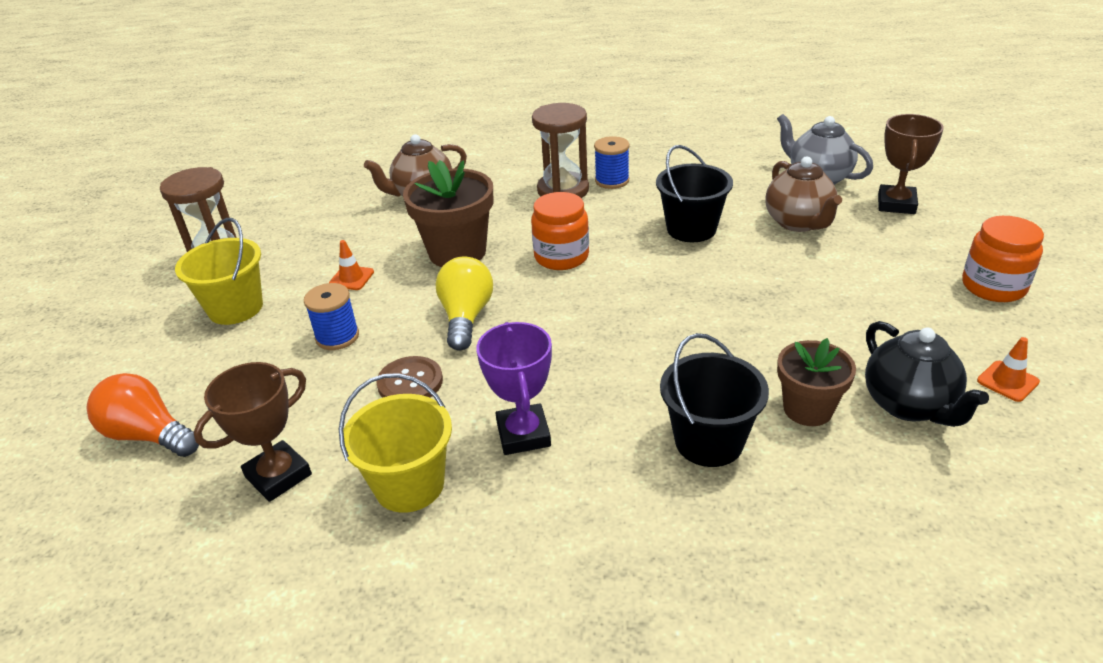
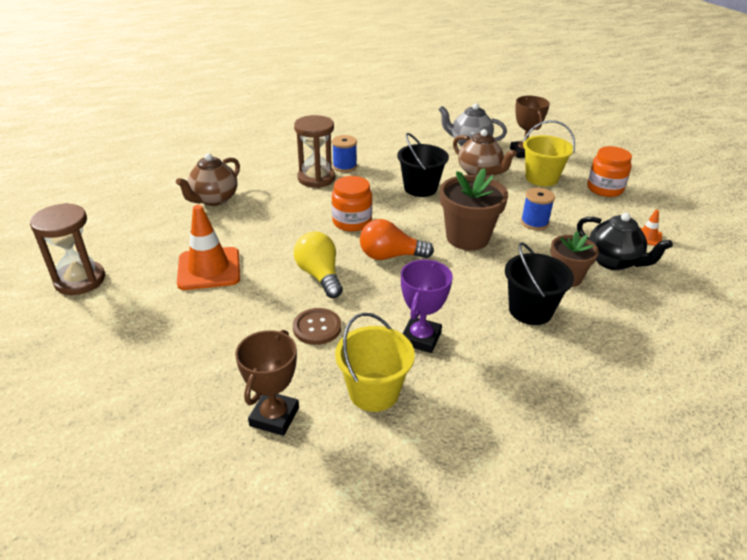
camera: 30 degrees left, 0 degrees up
(149, 435) = (140, 423): orange light bulb -> orange light bulb (390, 256)
(236, 308) = (129, 312): yellow bucket -> yellow bucket (541, 178)
(337, 337) = (235, 312): blue spool -> blue spool (534, 222)
(351, 278) = (209, 269): orange traffic cone -> orange traffic cone, size x2.11
(457, 252) = (276, 234): brown flower pot -> brown flower pot (467, 238)
(523, 434) = (421, 338): purple trophy -> purple trophy turned 60 degrees clockwise

